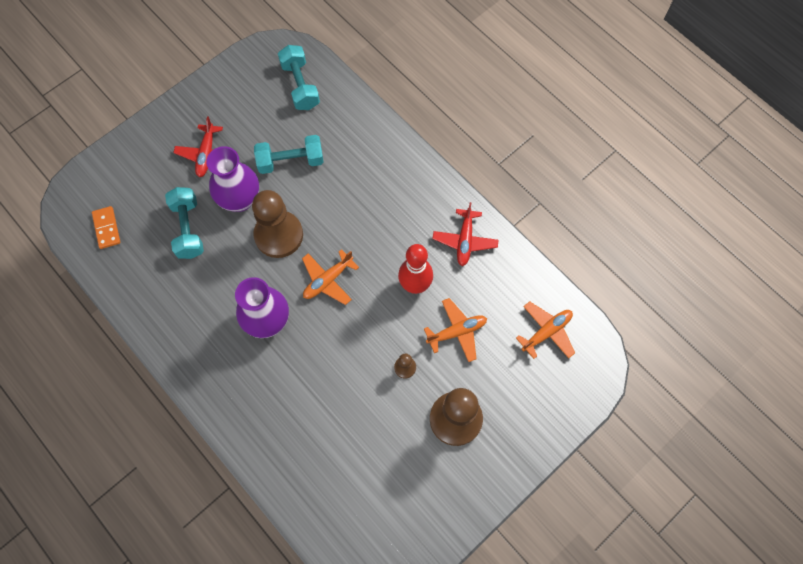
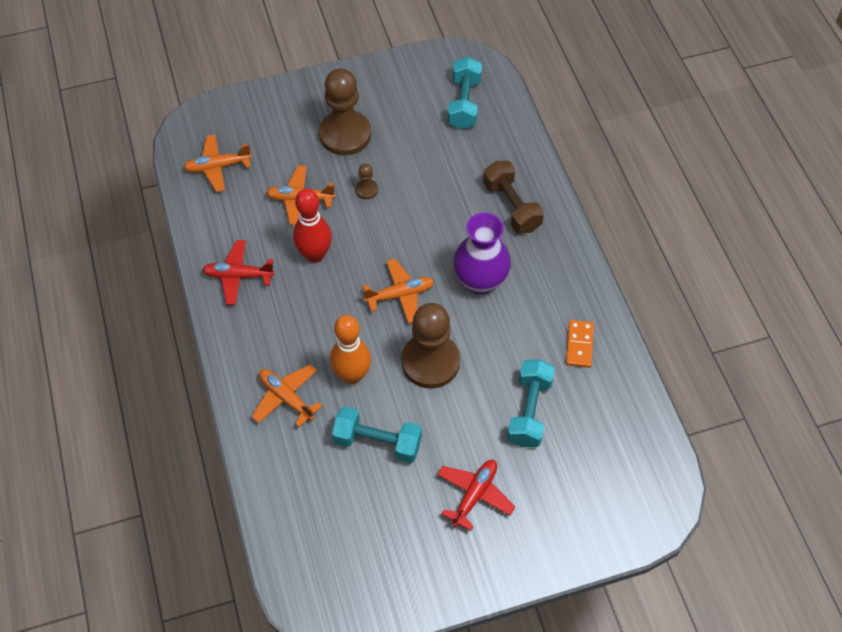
camera: 155 degrees left, 10 degrees down
(106, 228) = (624, 451): orange domino -> orange domino (579, 345)
(240, 199) = (457, 421): purple vase -> none
(268, 408) = (511, 206): none -> brown dumbbell
(300, 86) = (318, 540): turquoise dumbbell -> turquoise dumbbell (464, 103)
(333, 200) = (352, 375): none -> orange bowling pin
(372, 164) = (286, 398): none -> orange plane
(465, 240) = (238, 276): red plane -> red plane turned 120 degrees counterclockwise

